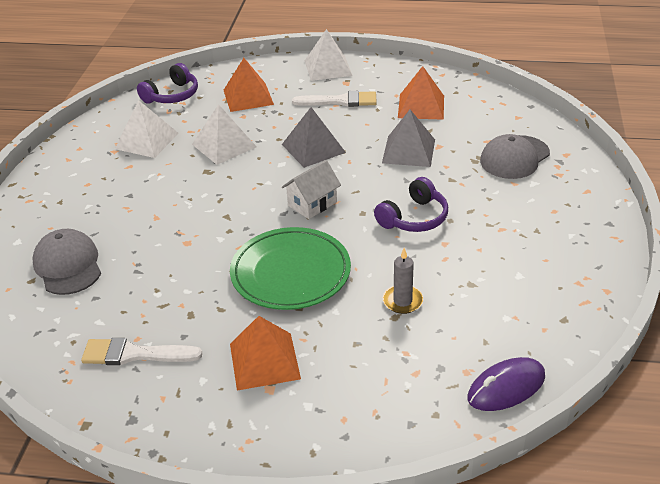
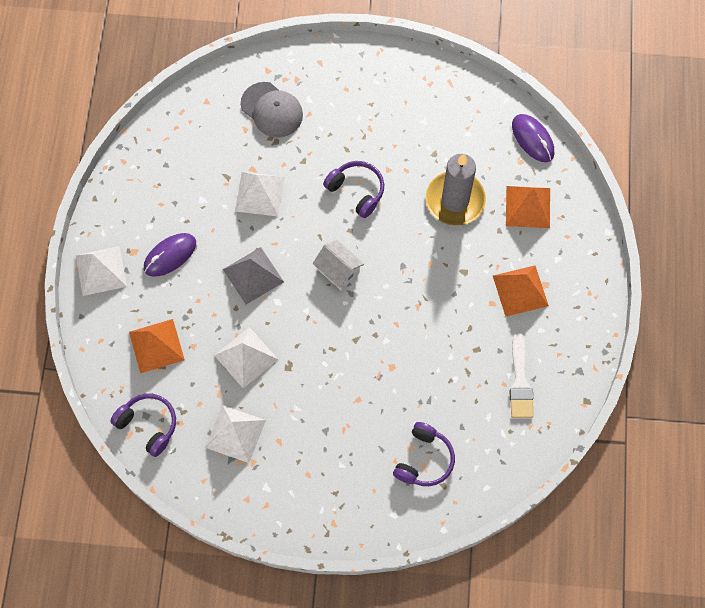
camera: 95 degrees left, 30 degrees up
(68, 265) = (424, 460): grey cap -> purple headphones
(290, 273) = (427, 281): green plate -> none
(340, 101) = (170, 255): white brush -> purple mouse
(402, 301) = (455, 200): grey candle -> grey candle, size x1.99
(408, 151) = (260, 194): grey pyramid -> white pyramid
(421, 106) = (184, 182): orange pyramid -> orange pyramid (528, 206)

